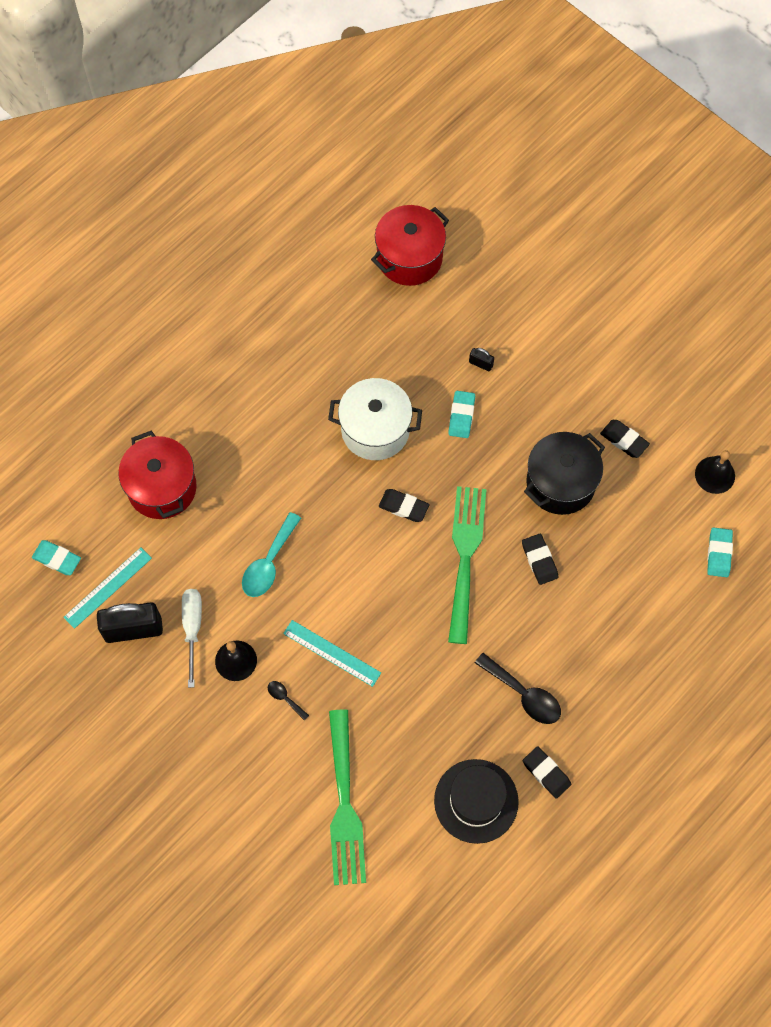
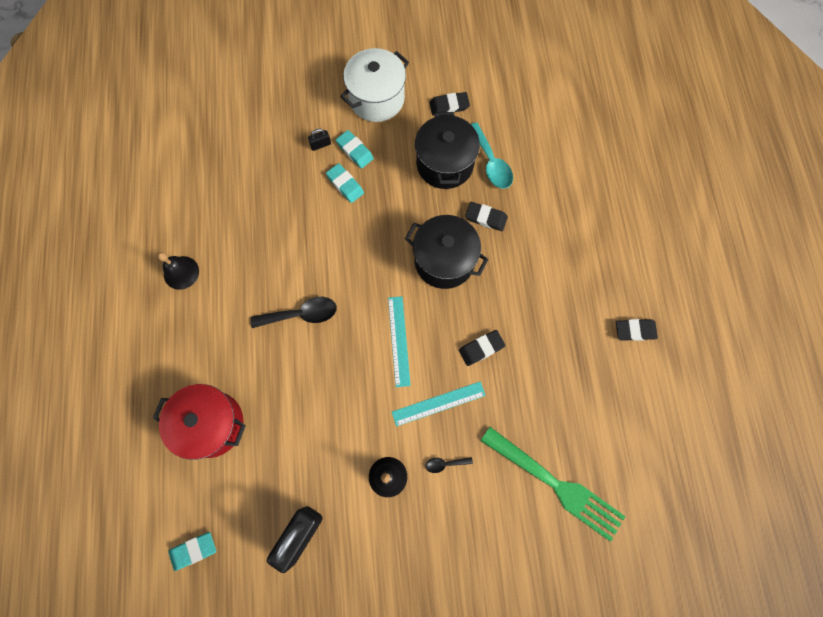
camera: 50 degrees left, 5 degrees up
(108, 587) = (251, 528): turquoise ruler -> turquoise ruler (399, 340)
(192, 628) = (337, 489): white screwdriver -> none
(269, 563) = (336, 393): turquoise spoon -> turquoise spoon (491, 163)
(375, 430) = (305, 245): white pot -> white pot (376, 99)
(403, 507) = (375, 271): black eraser -> black eraser (481, 348)
(409, 258) = (206, 127): red pot -> none
(465, 557) = (444, 261): green fork -> black pot
(476, 801) = (620, 392): black hat -> none
(524, 694) = (569, 301): black spoon -> black spoon (301, 314)
(715, 475) = (516, 75): black bell -> black bell (181, 272)
(719, 553) = (569, 113): turquoise eraser -> turquoise eraser (355, 151)

